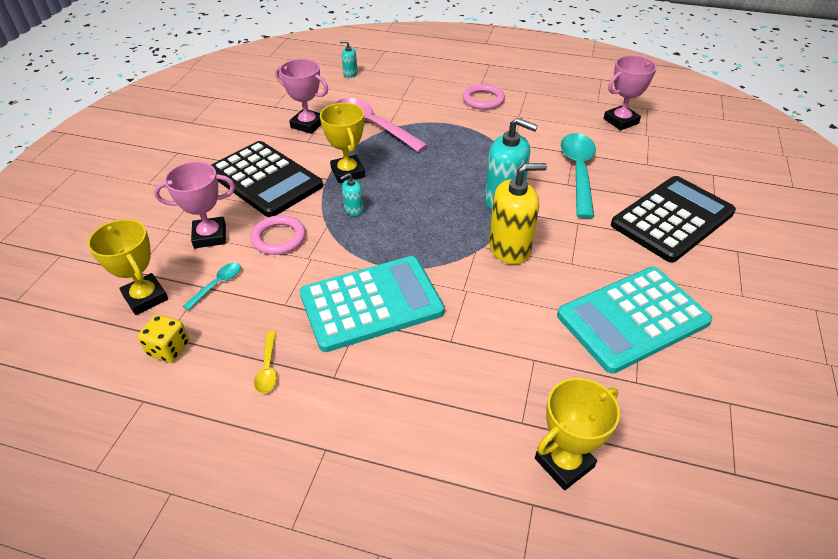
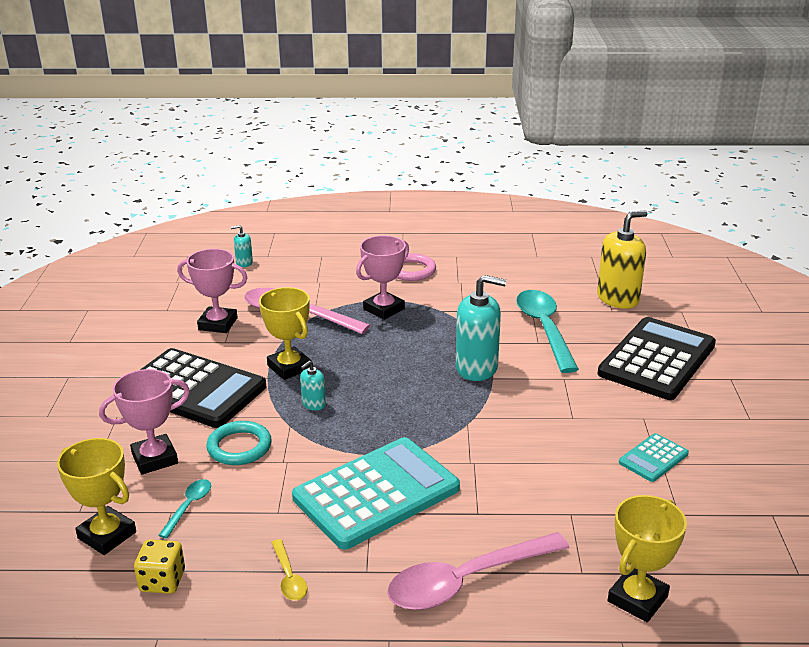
camera: 15 degrees left, 15 degrees down
(279, 238) = (239, 447): pink ring -> turquoise ring
(415, 406) = (467, 581): none -> pink spoon
(509, 248) = (502, 414): yellow soap dispenser -> yellow soap dispenser (618, 298)
(621, 121) = (569, 272): pink trophy -> pink trophy (384, 309)
(632, 319) = (653, 458): turquoise calculator -> turquoise calculator, size x0.46

